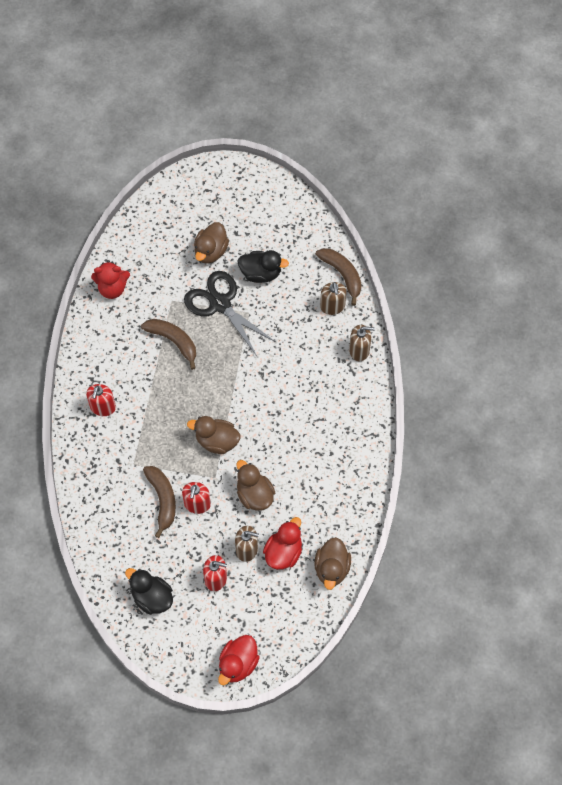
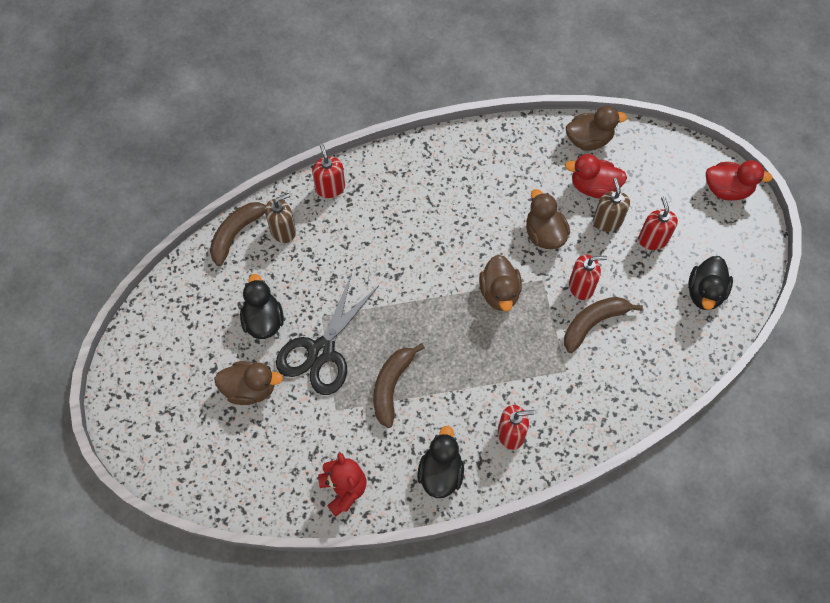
camera: 110 degrees left, 0 degrees up
(96, 351) = (440, 473): none -> black duck
(254, 495) = (544, 234): brown duck -> brown duck turned 120 degrees clockwise
(359, 350) = (330, 188): brown soap dispenser -> red soap dispenser

